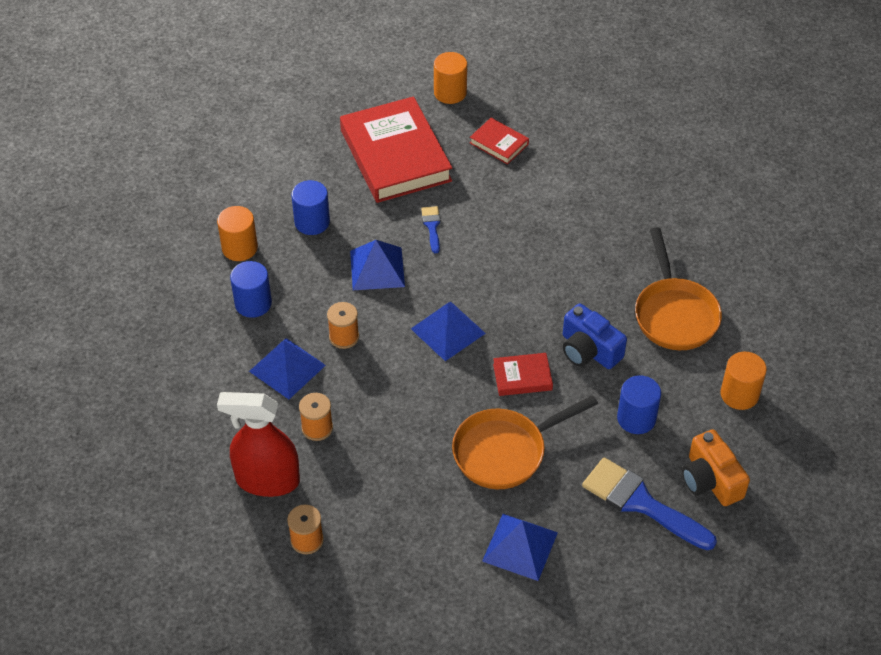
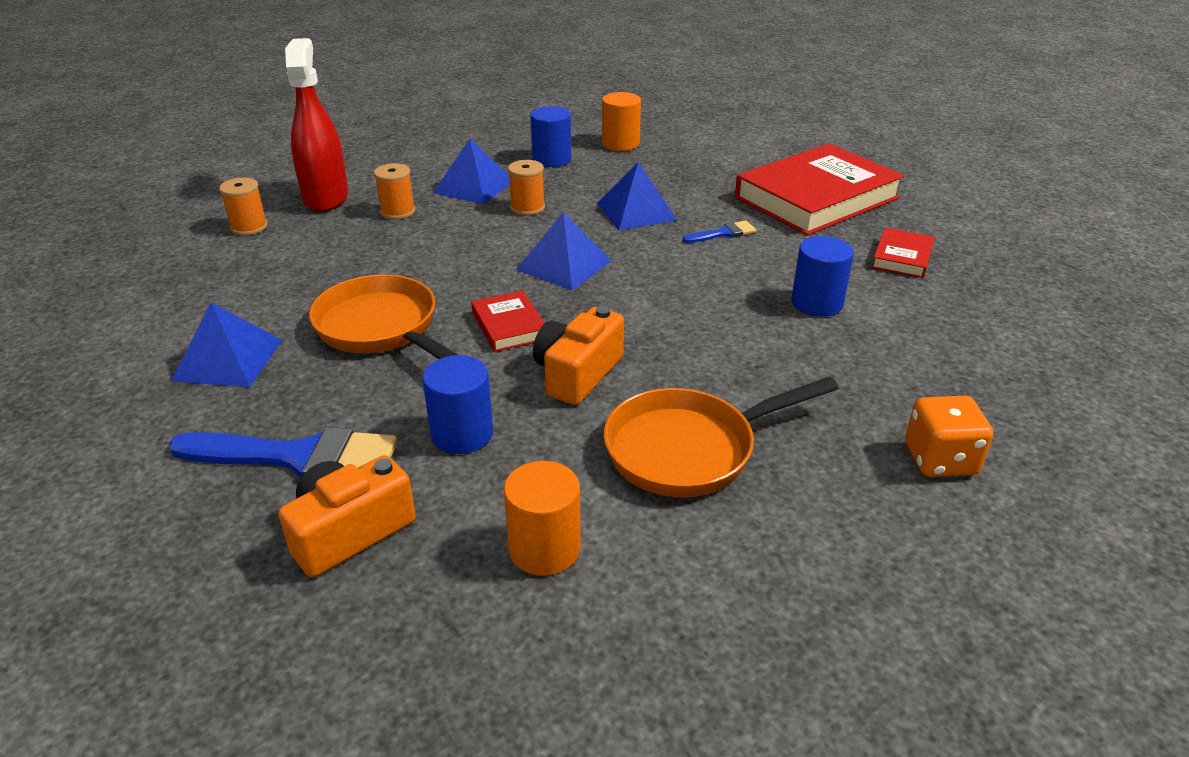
camera: 75 degrees right, 15 degrees down
(312, 222) = (679, 170): blue cylinder -> blue cylinder (817, 303)
(450, 93) = (954, 215): orange cylinder -> none
(589, 350) = (577, 374): blue camera -> orange camera
(640, 503) = (300, 457): blue brush -> blue brush turned 75 degrees clockwise
(706, 212) = (940, 460): none -> orange dice

